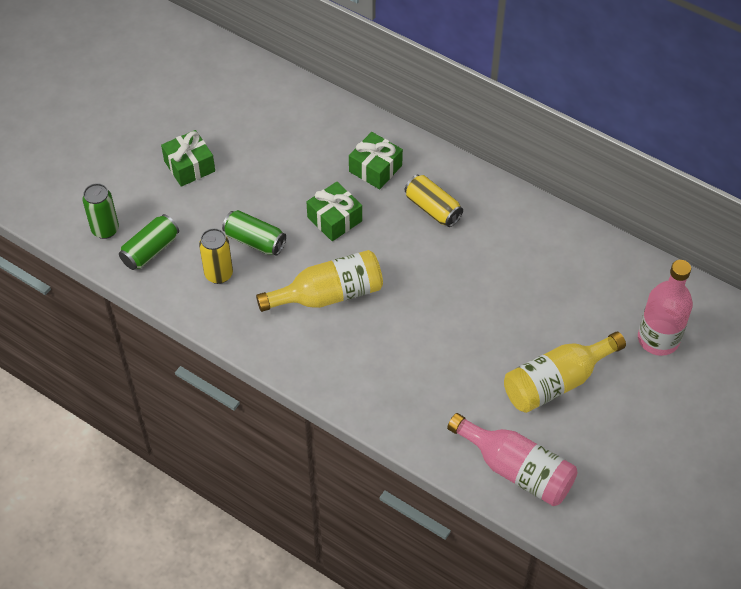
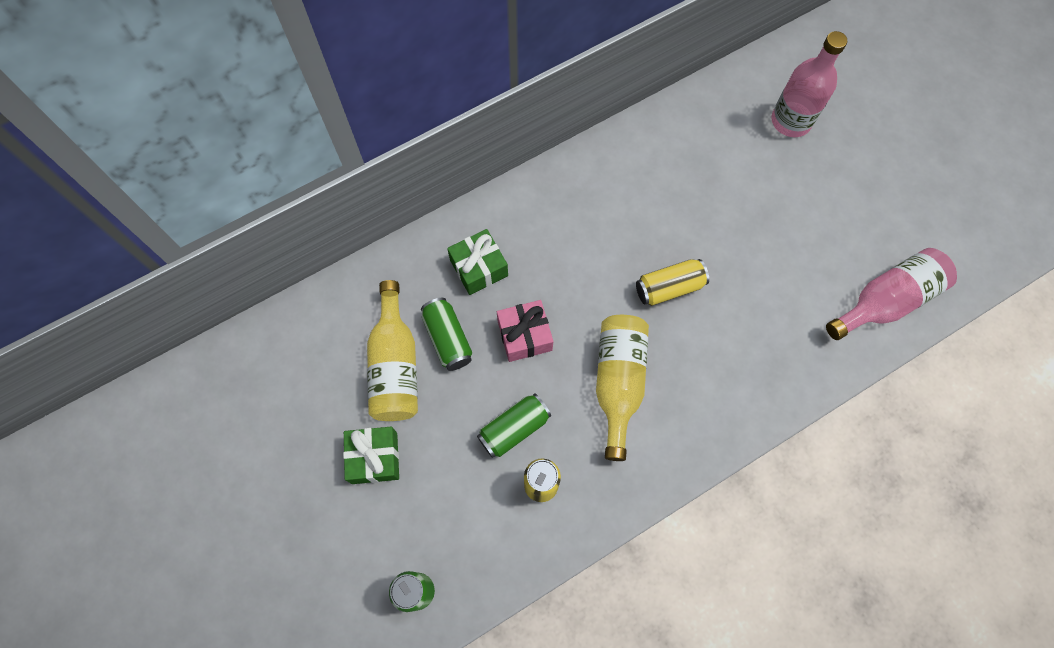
camera: 65 degrees left, 15 degrees up
(150, 250) = (472, 549): green can -> green can (447, 339)
(334, 219) = (524, 336): green gift -> pink gift
(432, 208) = (557, 237): yellow can -> yellow can (669, 287)
(557, 382) = (804, 223): yellow bottle -> yellow bottle (395, 365)

